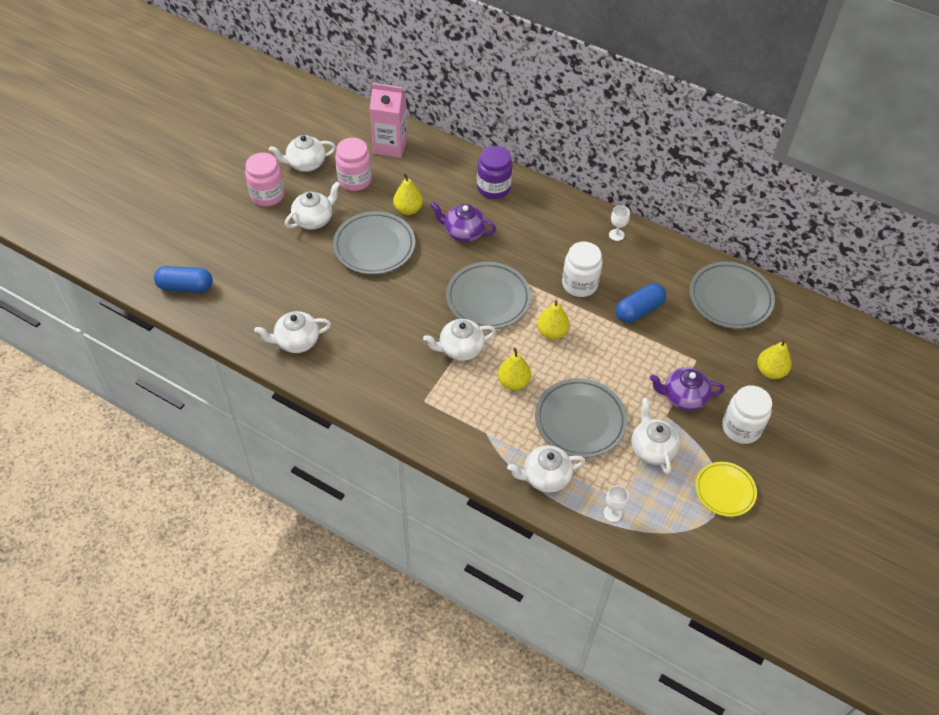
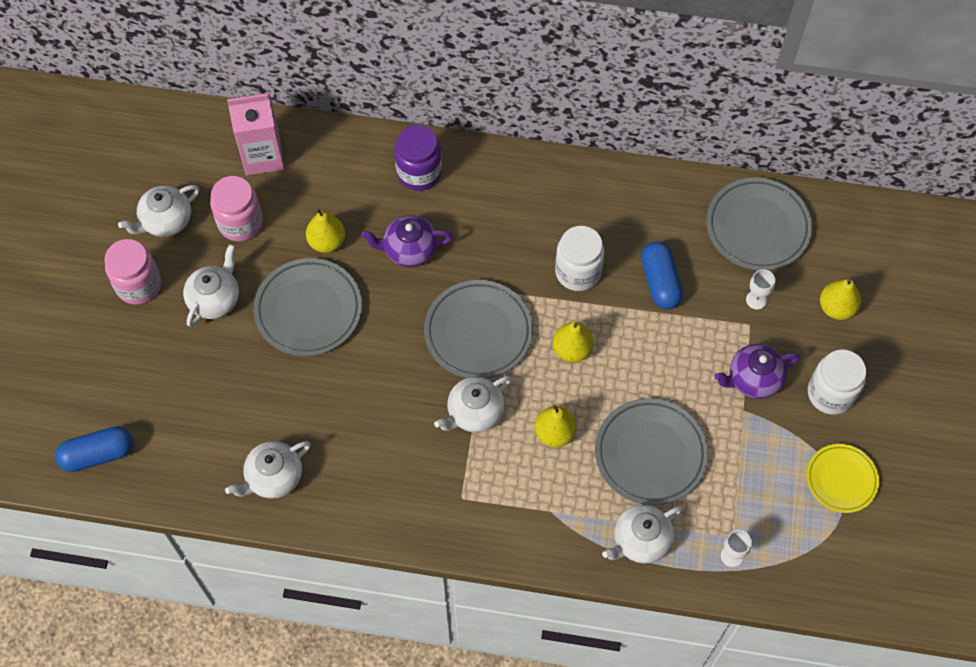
camera: 20 degrees left, 10 degrees up
(616, 235) = (594, 187): white goblet -> white goblet (756, 300)
(639, 310) = (660, 282): blue capsule -> blue capsule turned 45 degrees counterclockwise
(652, 448) = (743, 458): white teapot -> none

